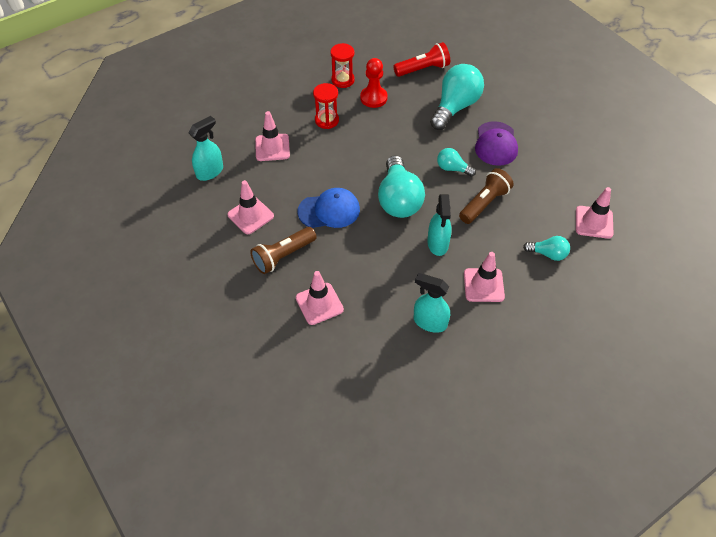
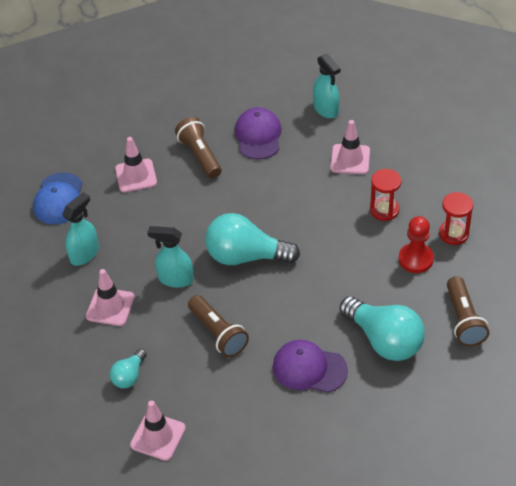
camera: 105 degrees right, 5 degrees down
(250, 215) = (258, 136): pink traffic cone -> purple cap
(329, 210) = (247, 196): blue cap -> blue cap (59, 199)
(423, 69) = (463, 320): red flashlight -> brown flashlight
(452, 168) = (279, 315): turquoise light bulb -> none

